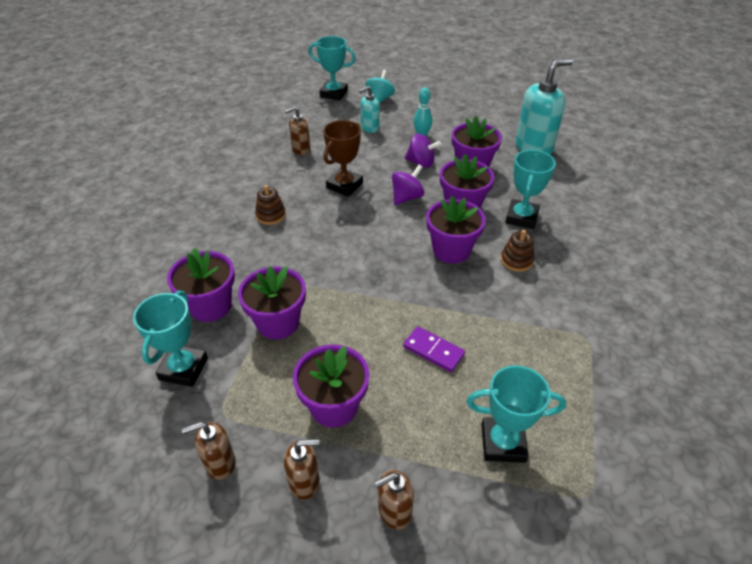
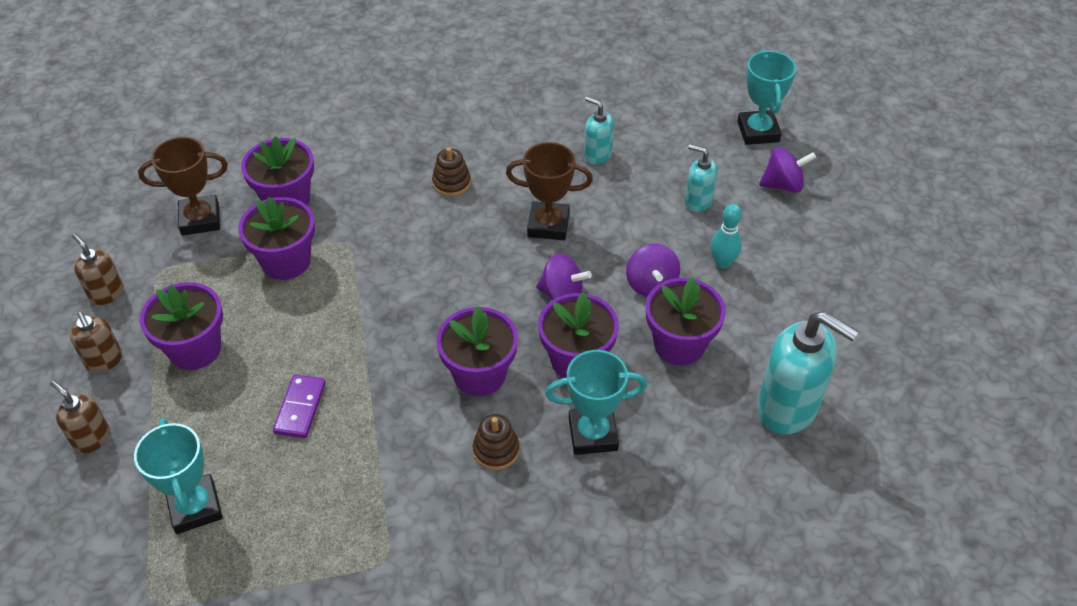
camera: 65 degrees right, 5 degrees up
(183, 369) = (200, 219): turquoise trophy -> brown trophy
(301, 150) = (597, 155): brown soap dispenser -> turquoise soap dispenser
(380, 99) = (783, 185): turquoise spinning top -> purple spinning top

